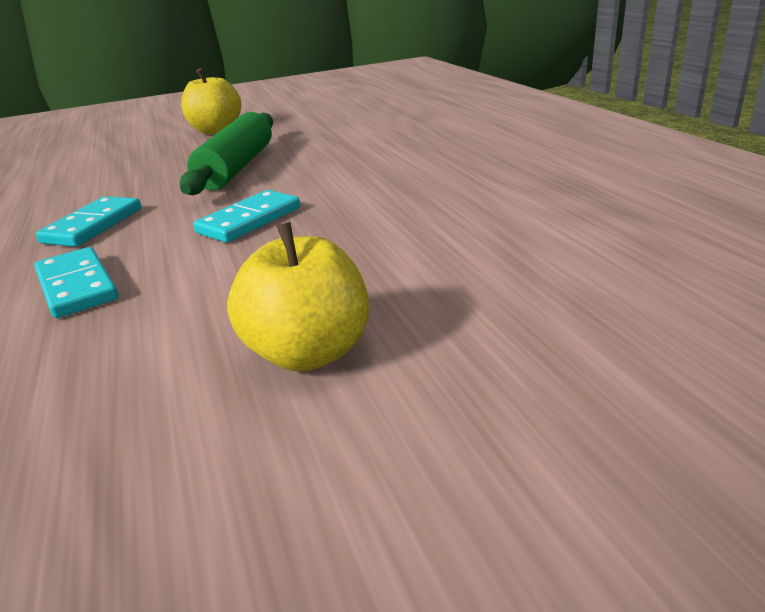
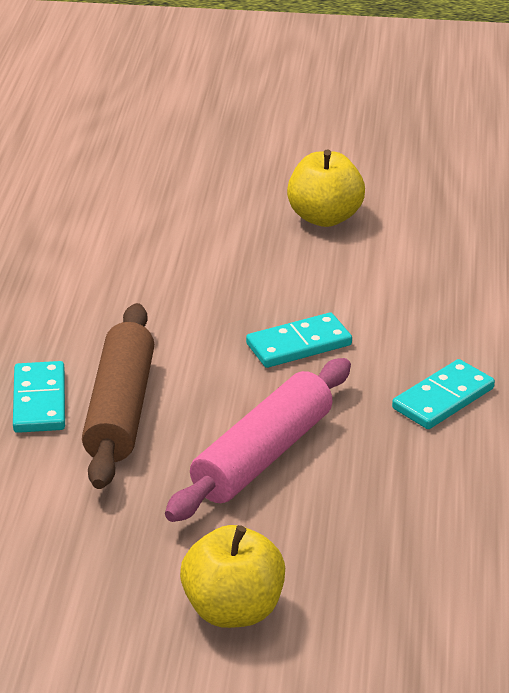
camera: 155 degrees left, 5 degrees up
(77, 286) = (455, 318): turquoise domino -> turquoise domino (40, 401)
(237, 167) = (262, 455): green rolling pin -> pink rolling pin
(360, 158) = (120, 410): none -> brown rolling pin

